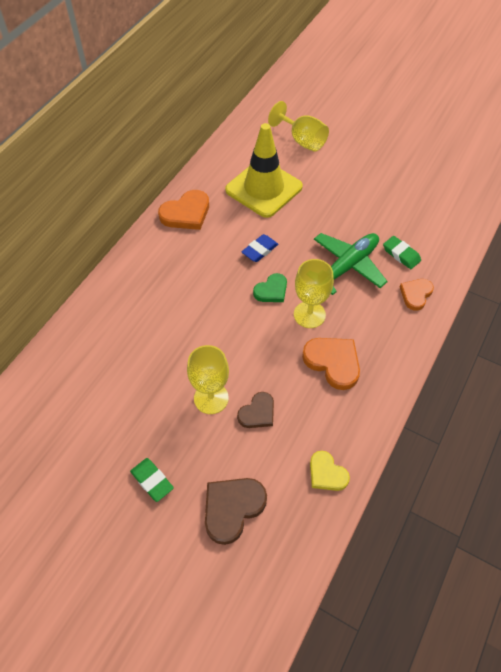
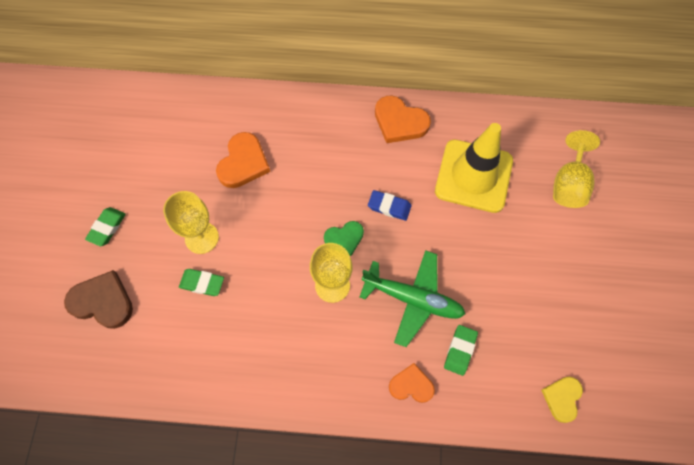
camera: 65 degrees right, 10 degrees up
(257, 413) = (202, 283): brown heart -> green eraser
(271, 290) = (344, 238): green heart -> green heart turned 45 degrees counterclockwise
(326, 473) = (162, 369): yellow heart -> yellow heart (562, 398)
(333, 362) = (285, 330): orange heart -> orange heart (243, 163)

